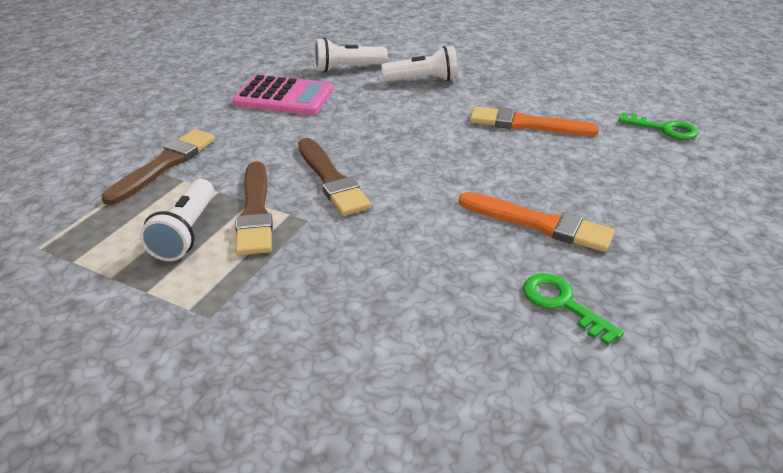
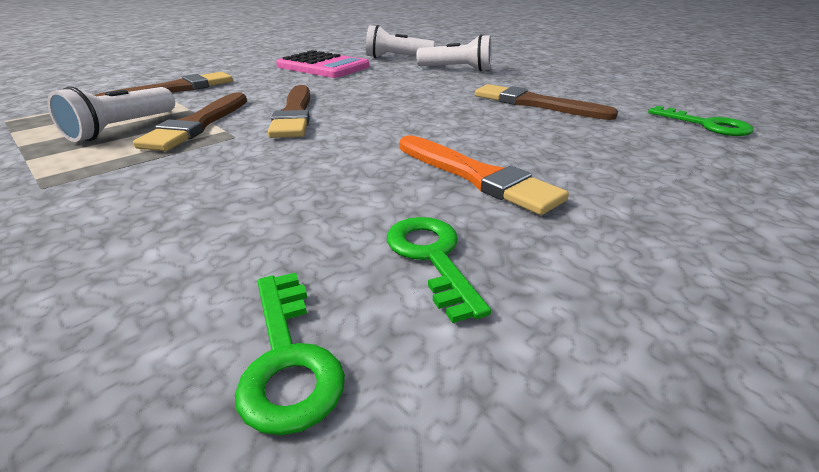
camera: 20 degrees right, 5 degrees down
(526, 124) = (535, 104): orange brush -> brown brush
(539, 391) = (288, 359): none -> green key

